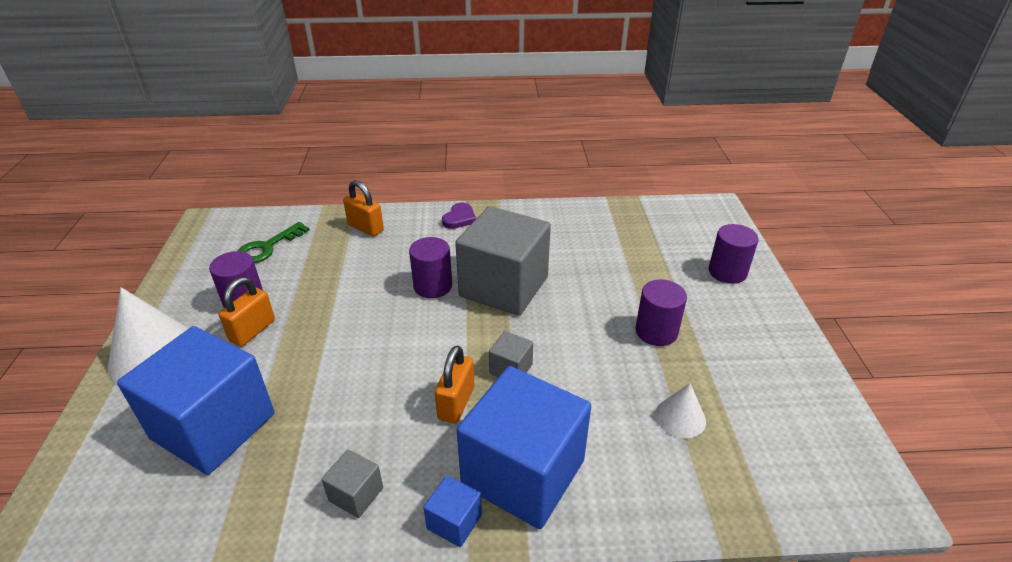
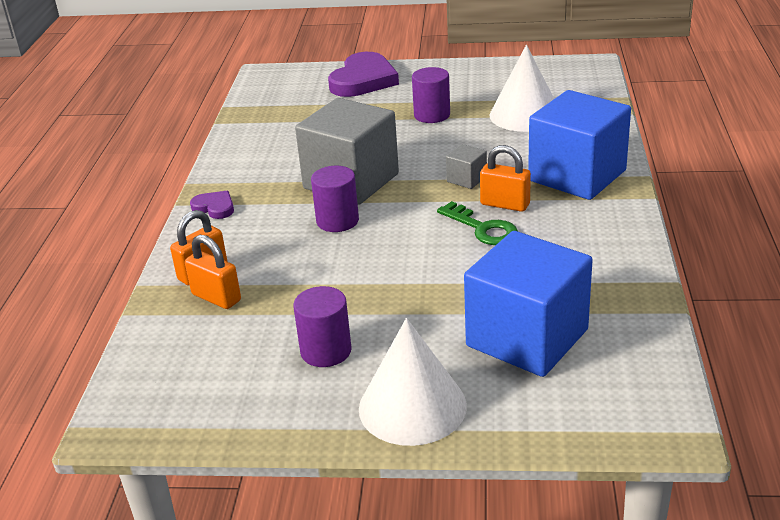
camera: 80 degrees left, 5 degrees down
(252, 331) = (384, 335): orange padlock -> orange padlock (216, 297)
(268, 247) = (211, 349): green key -> green key (482, 228)
(356, 494) = (601, 247): grey cube -> none
(454, 522) = (622, 203): blue cube -> none
(680, 417) = (525, 115): white cone -> white cone, size x1.89
(727, 272) = (363, 80): purple cylinder -> purple heart

